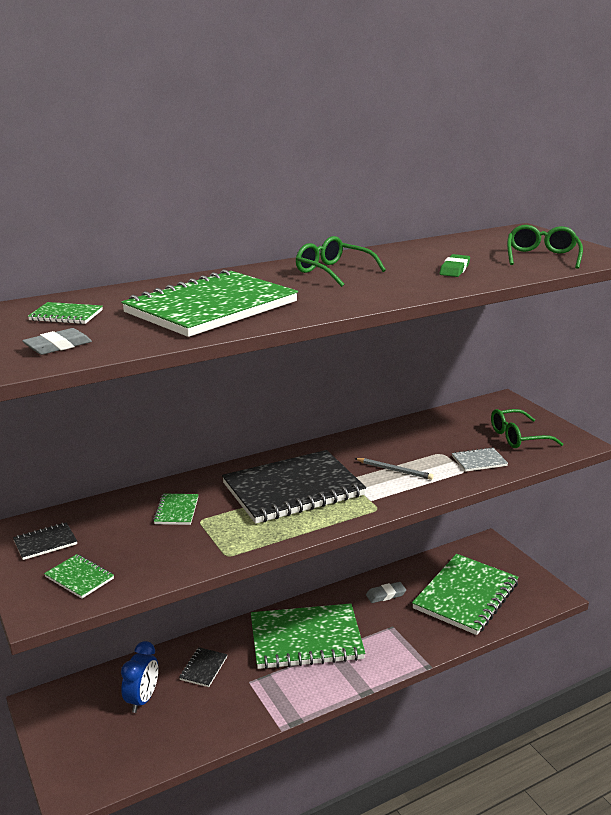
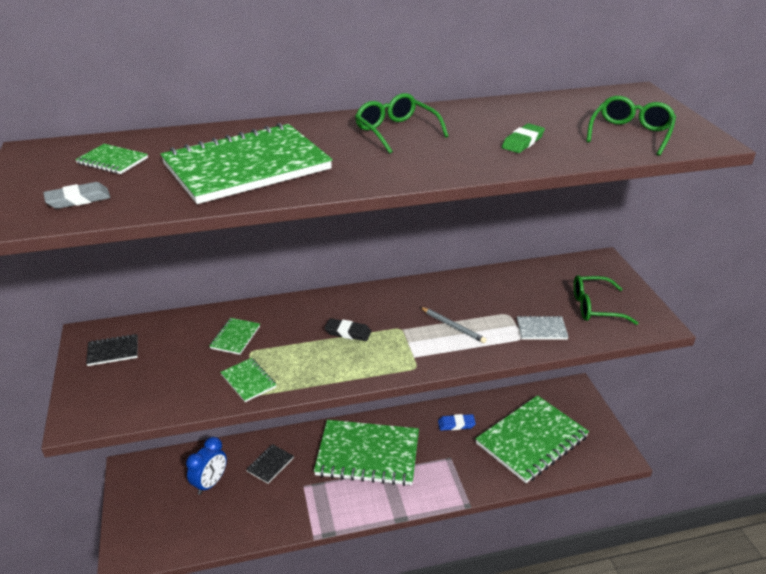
camera: 15 degrees right, 10 degrees up
(79, 578) = (124, 393): green notebook -> green notebook (248, 381)
(293, 490) = (348, 332): black notebook -> black eraser
(385, 595) = (456, 424): grey eraser -> blue eraser

